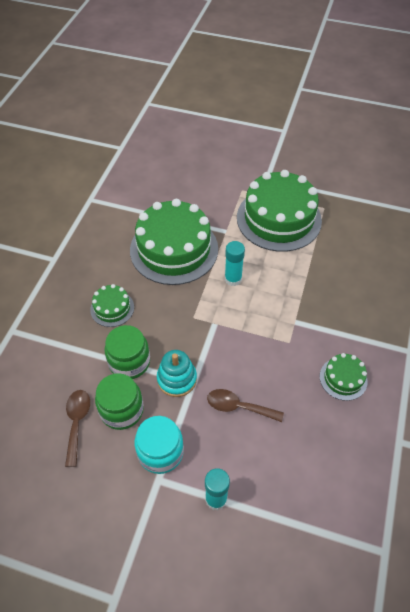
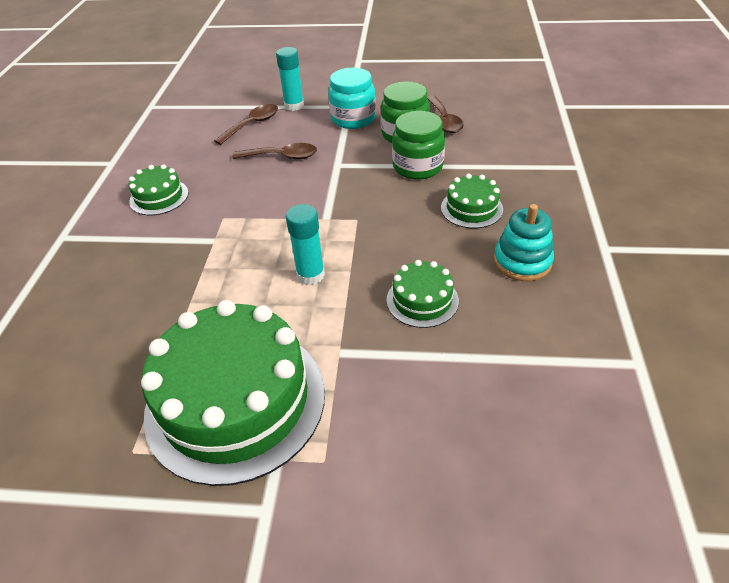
camera: 170 degrees right, 10 degrees down
(174, 249) = (422, 300): green cake -> green cake, size x0.46
(177, 379) = (356, 164): turquoise stacking toy -> turquoise stacking toy (522, 262)
(263, 472) = (252, 124): none -> brown spoon

